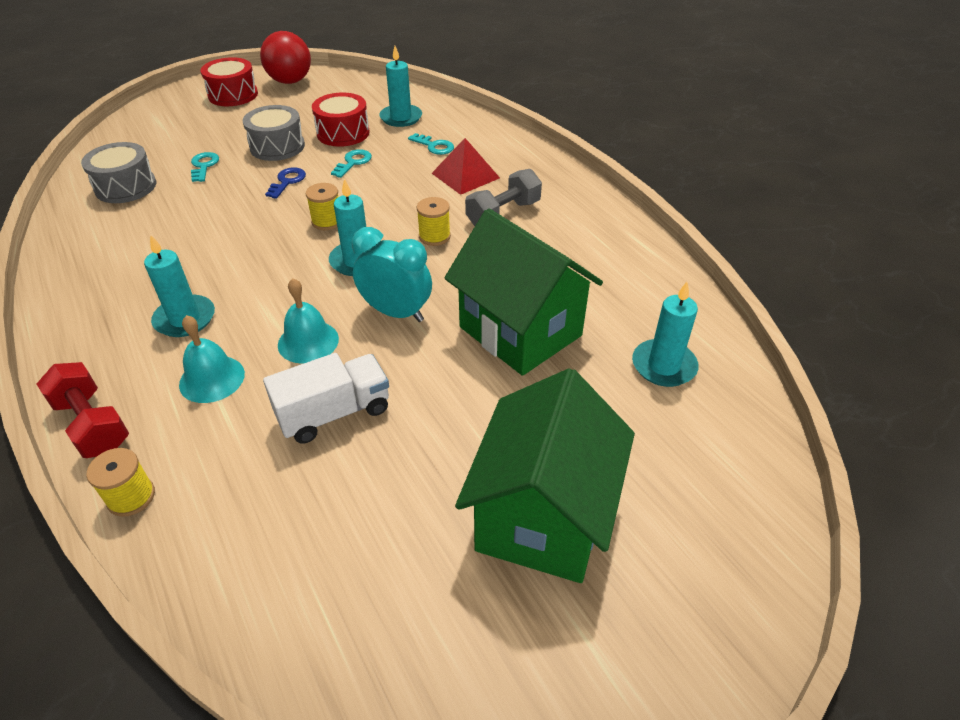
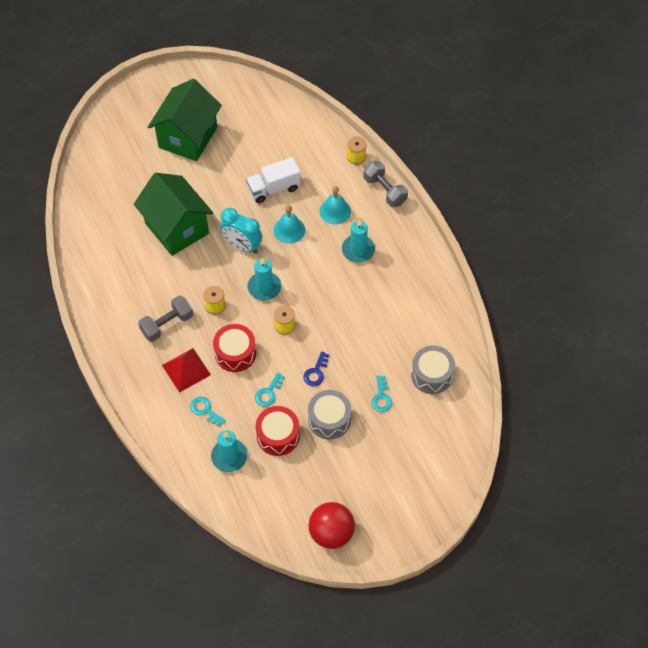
camera: 175 degrees left, 15 degrees up
(92, 425) = (385, 190): red dumbbell -> grey dumbbell
(233, 95) = (381, 510): red drum -> red drum (235, 353)
(663, 366) = (110, 202): turquoise candle -> none

